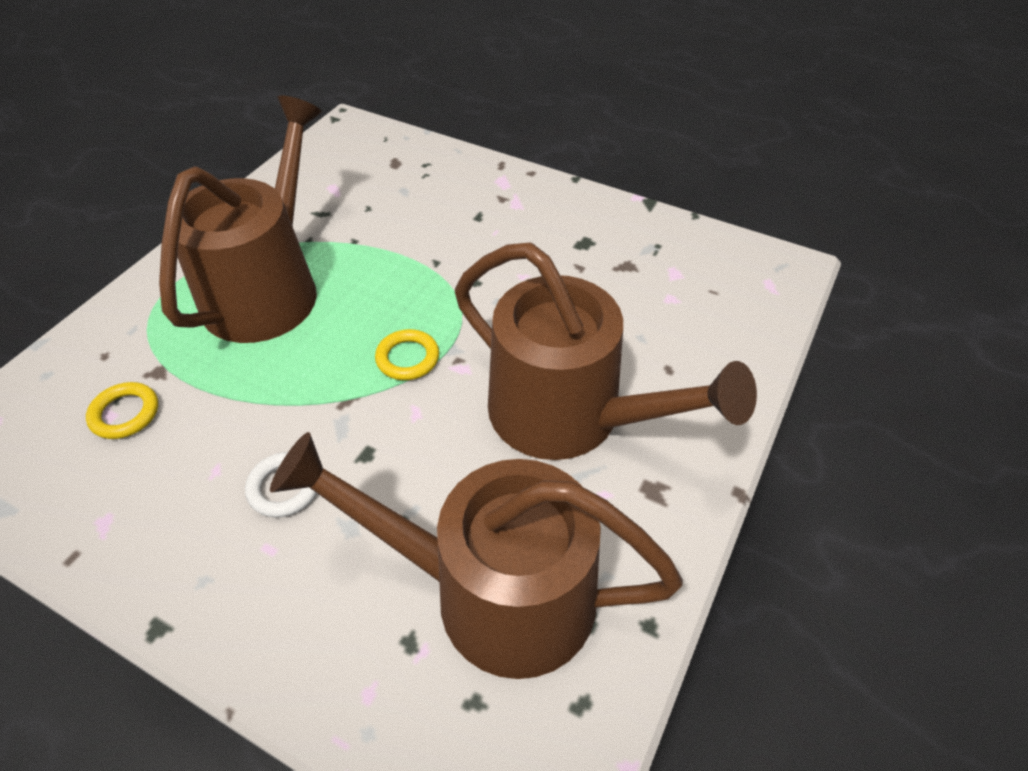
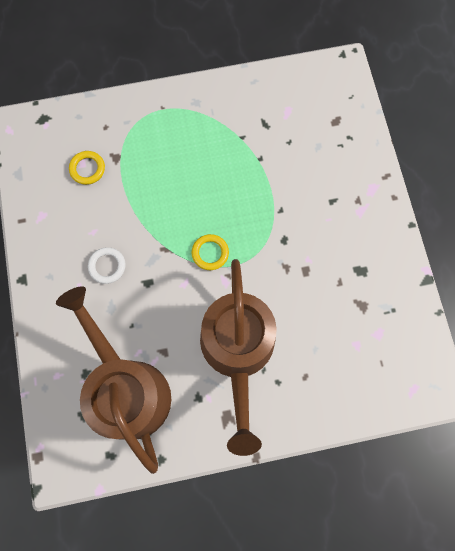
camera: 50 degrees right, 25 degrees up
(267, 289) = (196, 152): brown watering can -> none

